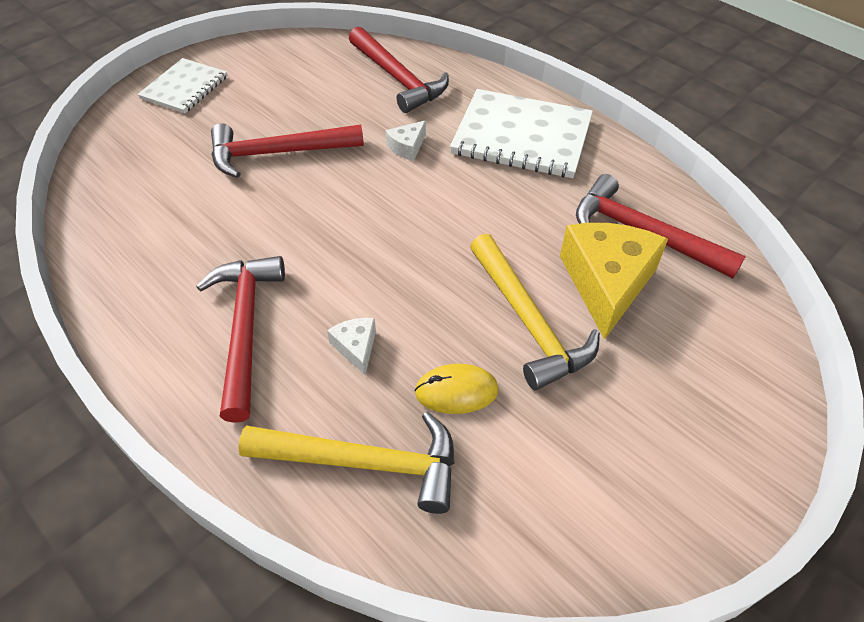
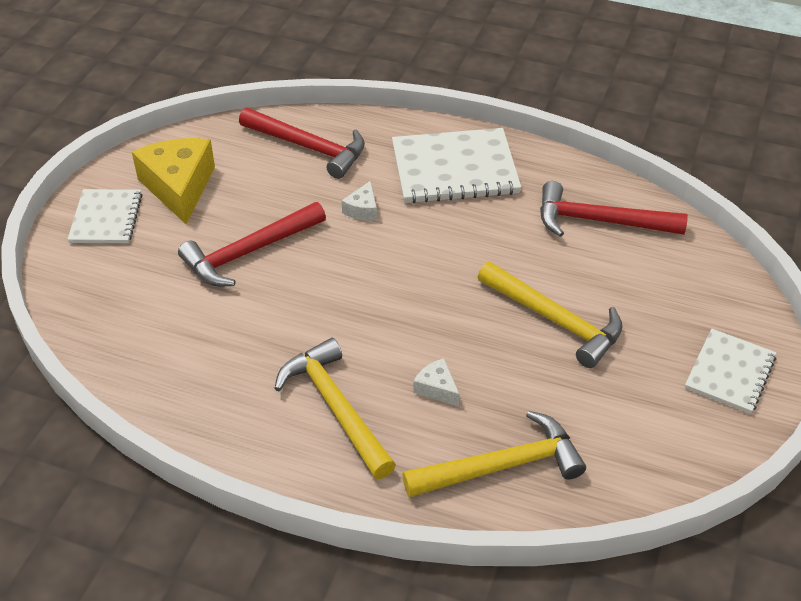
camera: 25 degrees left, 5 degrees down
(245, 328) = (336, 407): red hammer -> yellow hammer
(456, 391) = (535, 391): yellow mouse -> none
(606, 283) = (595, 270): yellow cheese -> yellow cheese (179, 187)
(701, 461) = (730, 372): none -> white notebook

